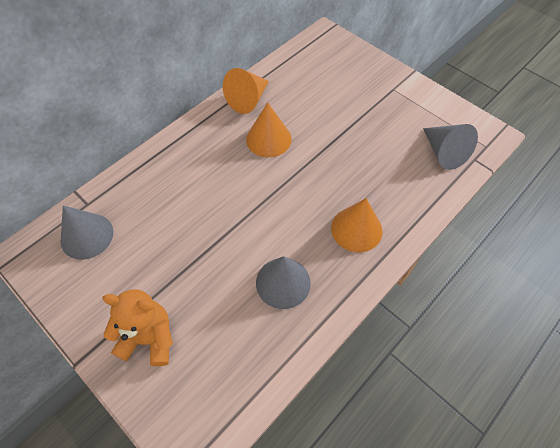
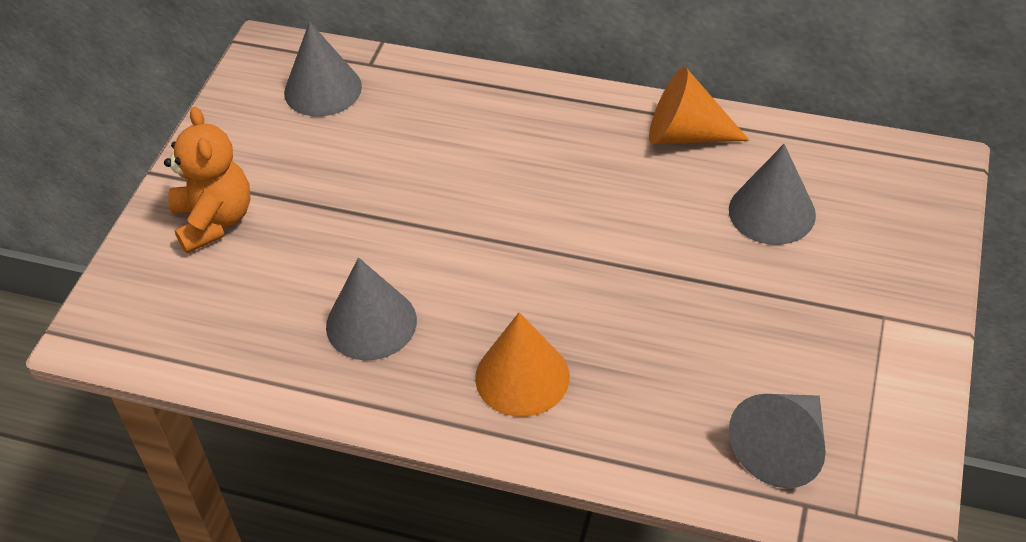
camera: 65 degrees right, 10 degrees down
(268, 139) = (623, 194): orange cone -> none
(315, 94) = (772, 212): none -> grey cone

